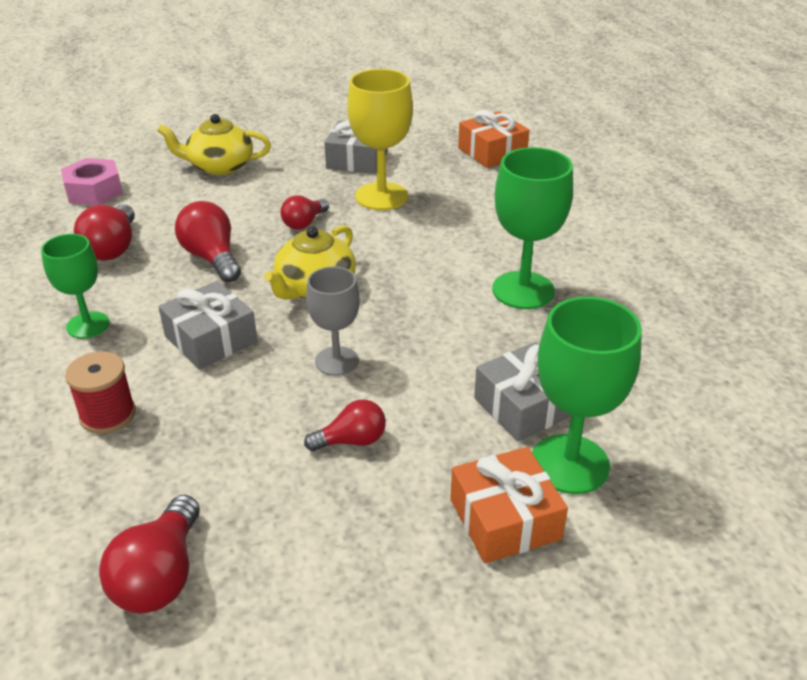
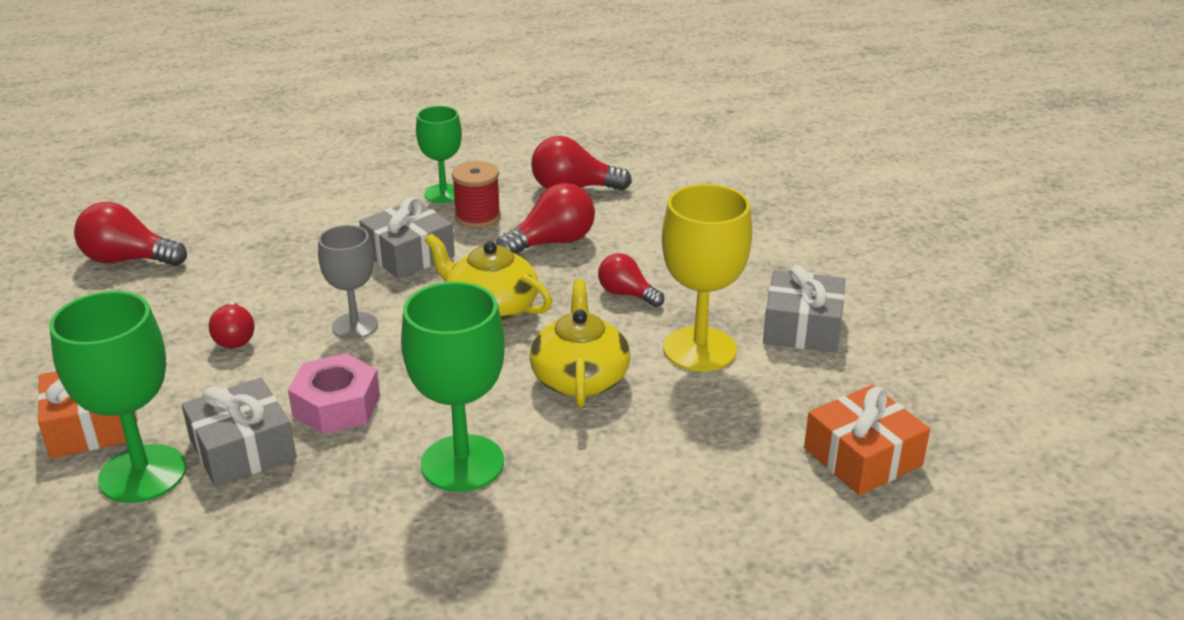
camera: 90 degrees right, 5 degrees down
(94, 191) = (688, 165): pink nut -> pink nut (336, 406)
(108, 415) = (315, 218): red spool -> red spool (477, 217)
(219, 166) = (760, 229): yellow teapot -> yellow teapot (580, 378)

